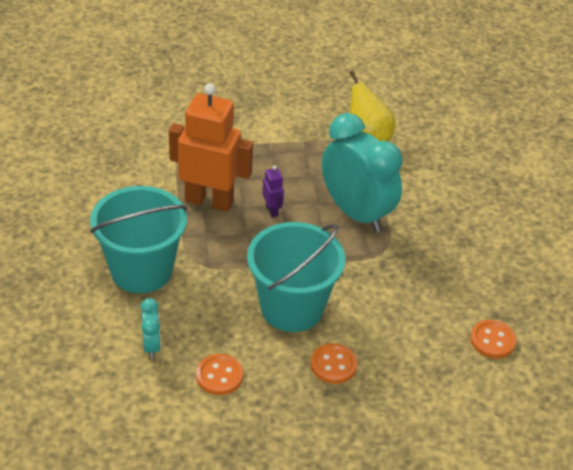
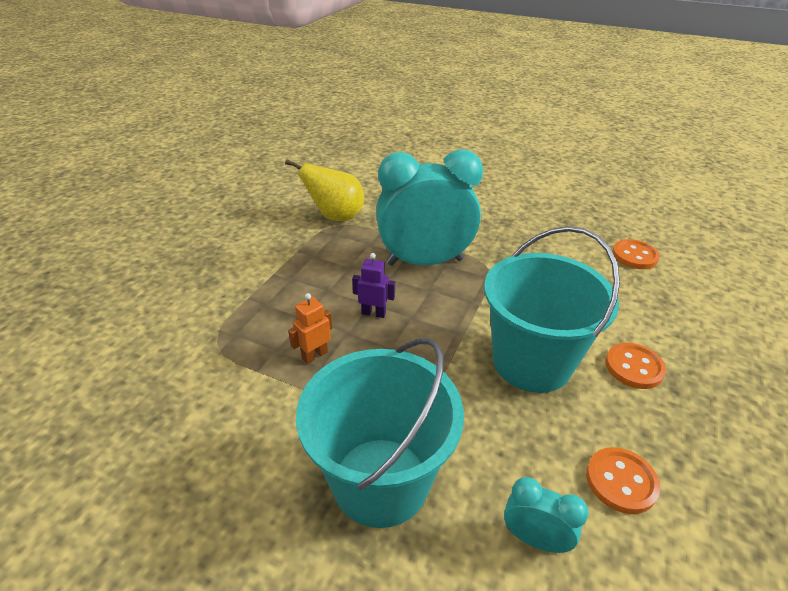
camera: 55 degrees left, 5 degrees down
(209, 201) = (314, 355): orange robot -> orange robot, size x0.41

